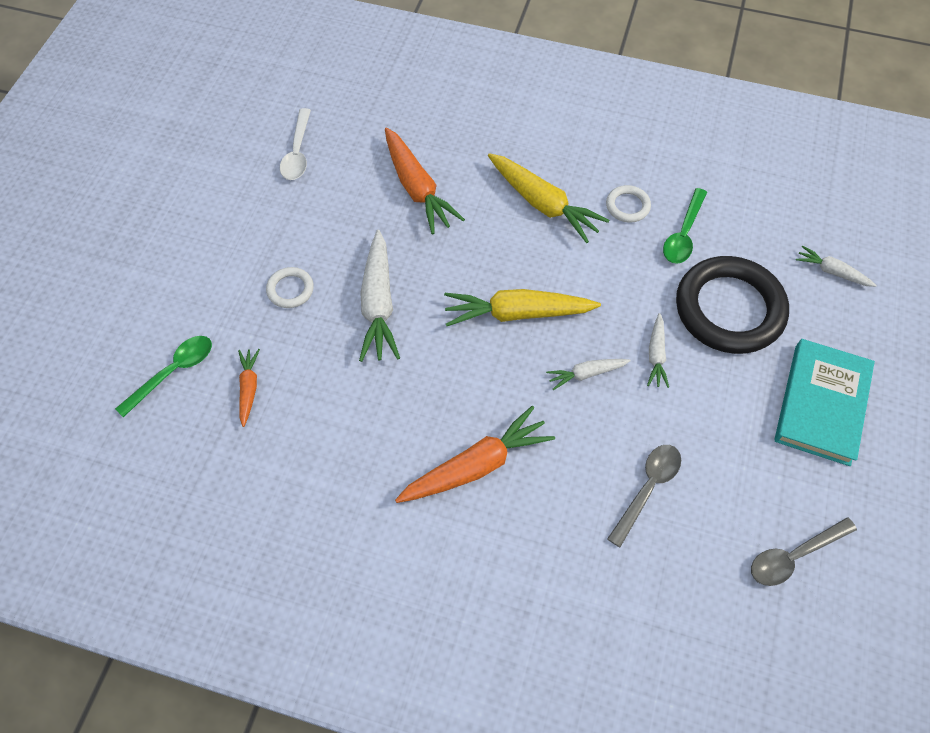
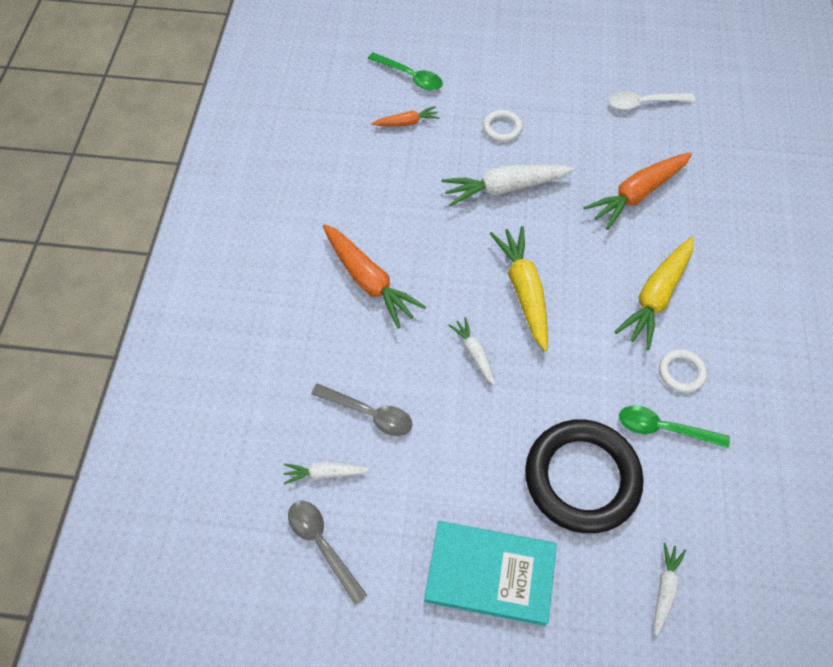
camera: 80 degrees right, 0 degrees up
(656, 355) = (509, 411): white carrot -> white carrot (325, 473)

